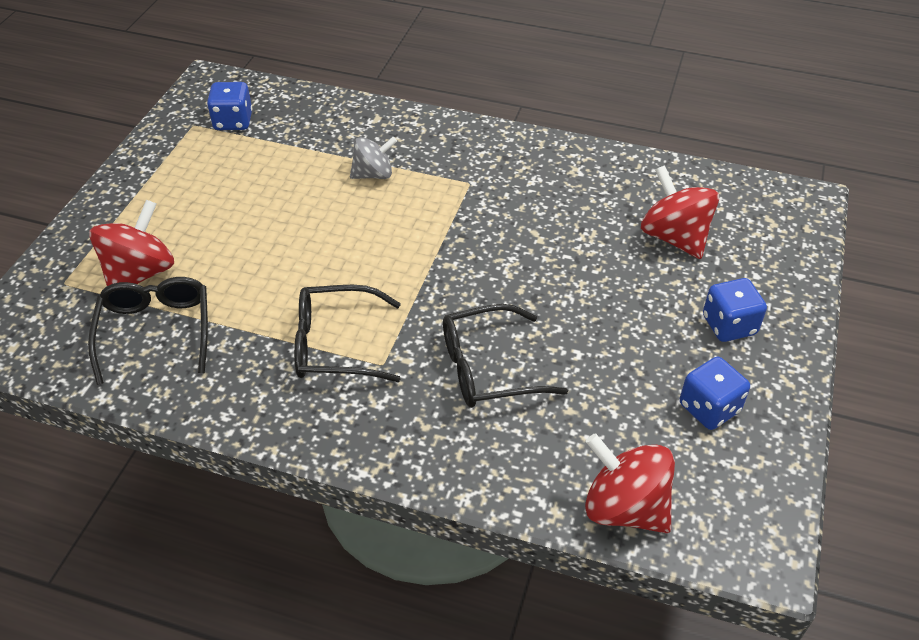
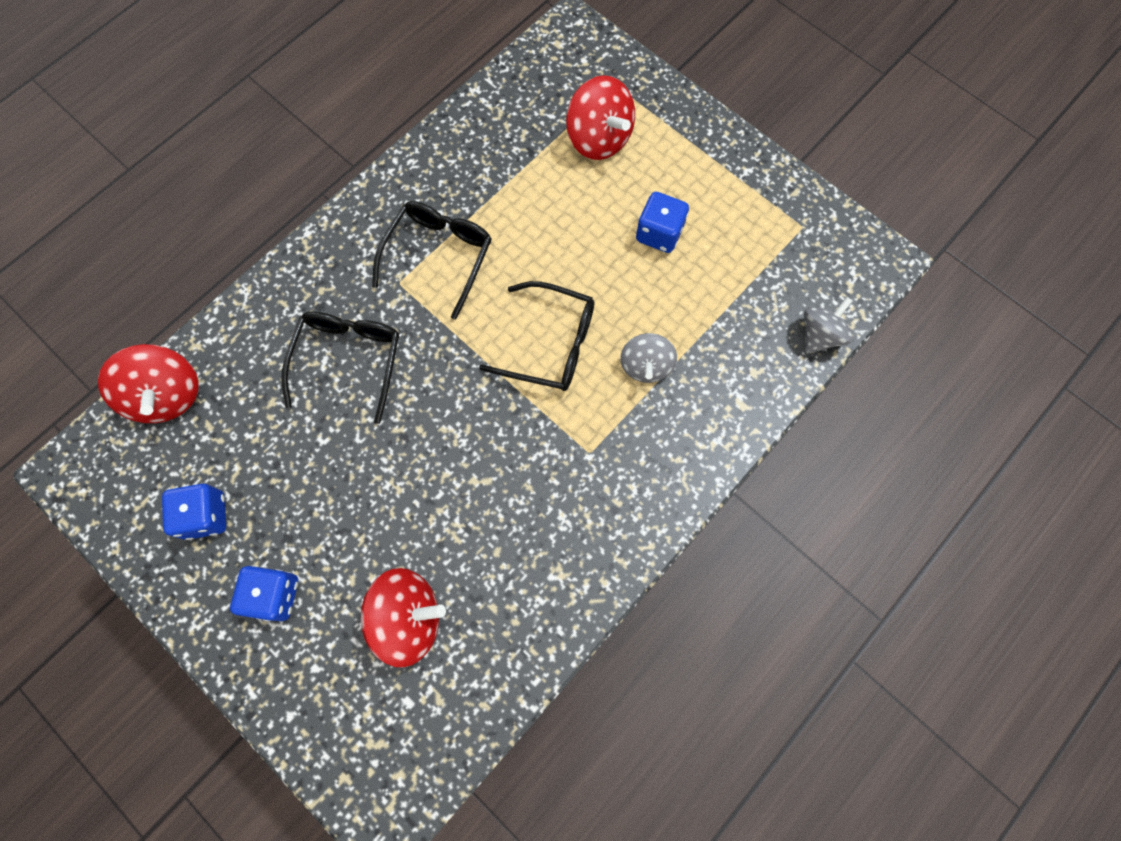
camera: 115 degrees right, 25 degrees up
(156, 331) = (523, 136): black glasses -> black glasses (550, 344)
(233, 121) = (793, 264): blue dice -> blue dice (659, 233)
(293, 95) = (820, 335): none -> grey spinning top
(624, 507) = (167, 395): red spinning top -> red spinning top turned 90 degrees clockwise

